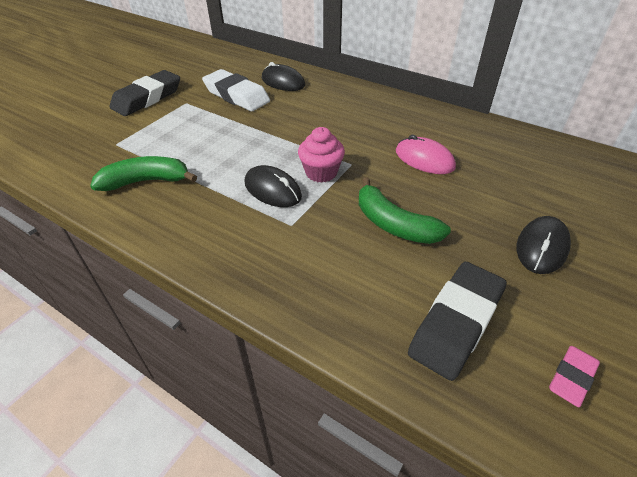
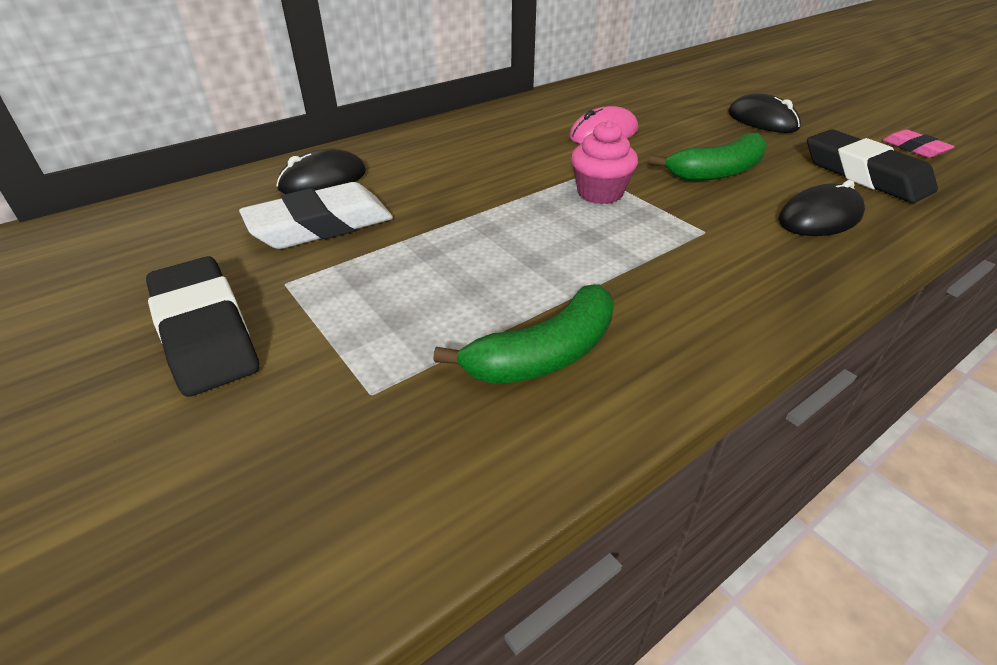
camera: 70 degrees left, 5 degrees down
(146, 181) = (545, 354): green banana -> green banana turned 135 degrees counterclockwise
(272, 190) = (624, 232): black mouse -> black mouse (819, 218)

